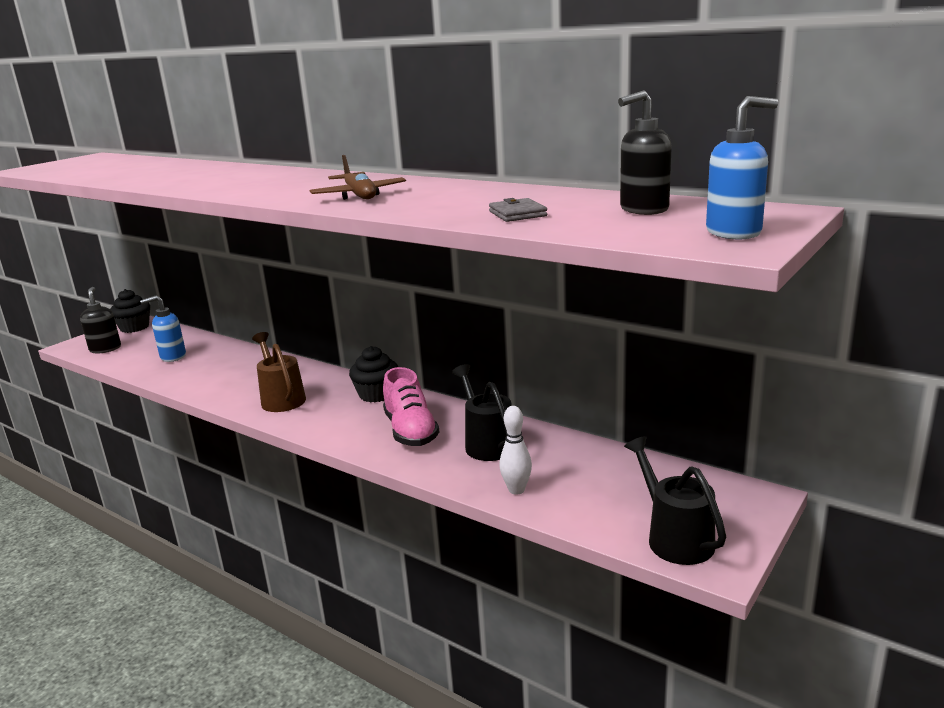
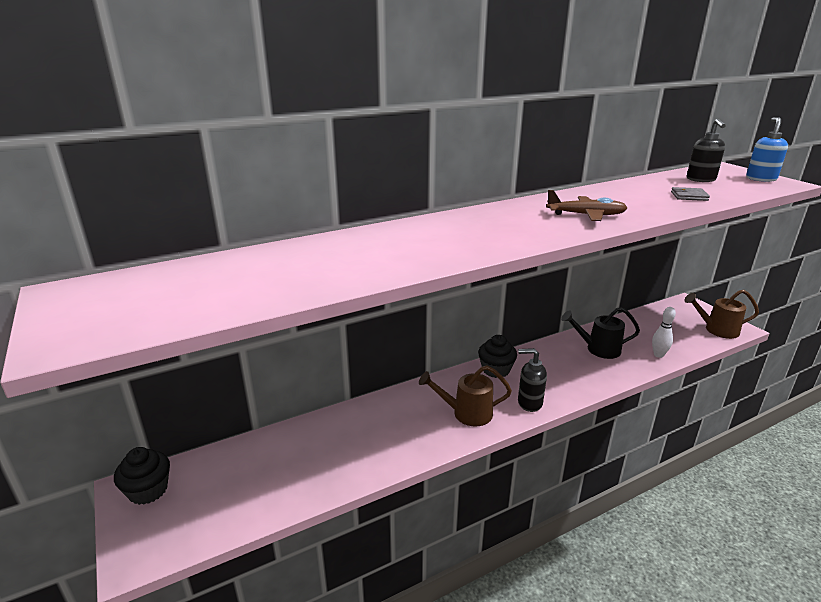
camera: 65 degrees left, 5 degrees up
(105, 349) = (195, 523): black soap dispenser -> black soap dispenser (529, 403)
(172, 357) = (293, 467): blue soap dispenser -> none
(410, 431) = (565, 370): pink shoe -> none
(674, 537) = (716, 330): black watering can -> brown watering can

